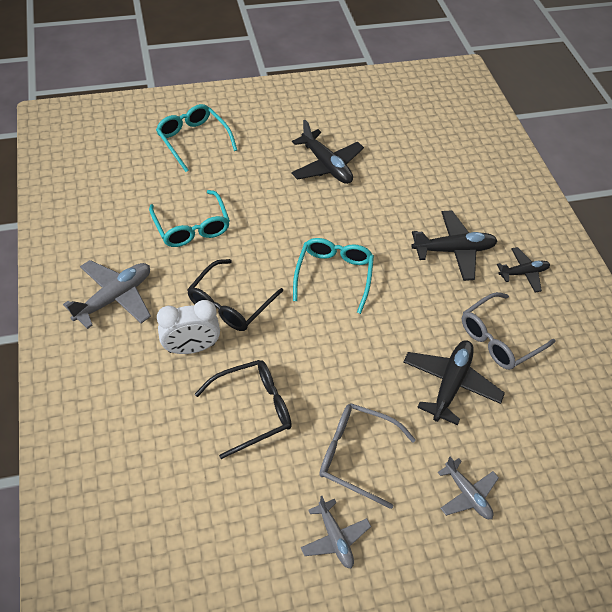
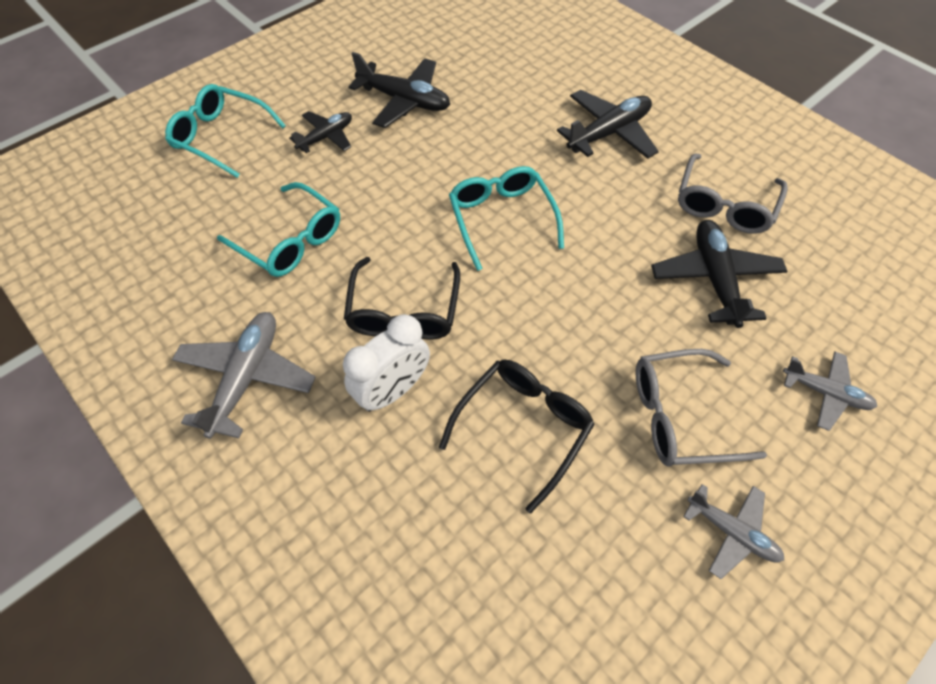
camera: 25 degrees left, 5 degrees up
(523, 273) = (694, 125): black plane -> black plane (326, 137)

